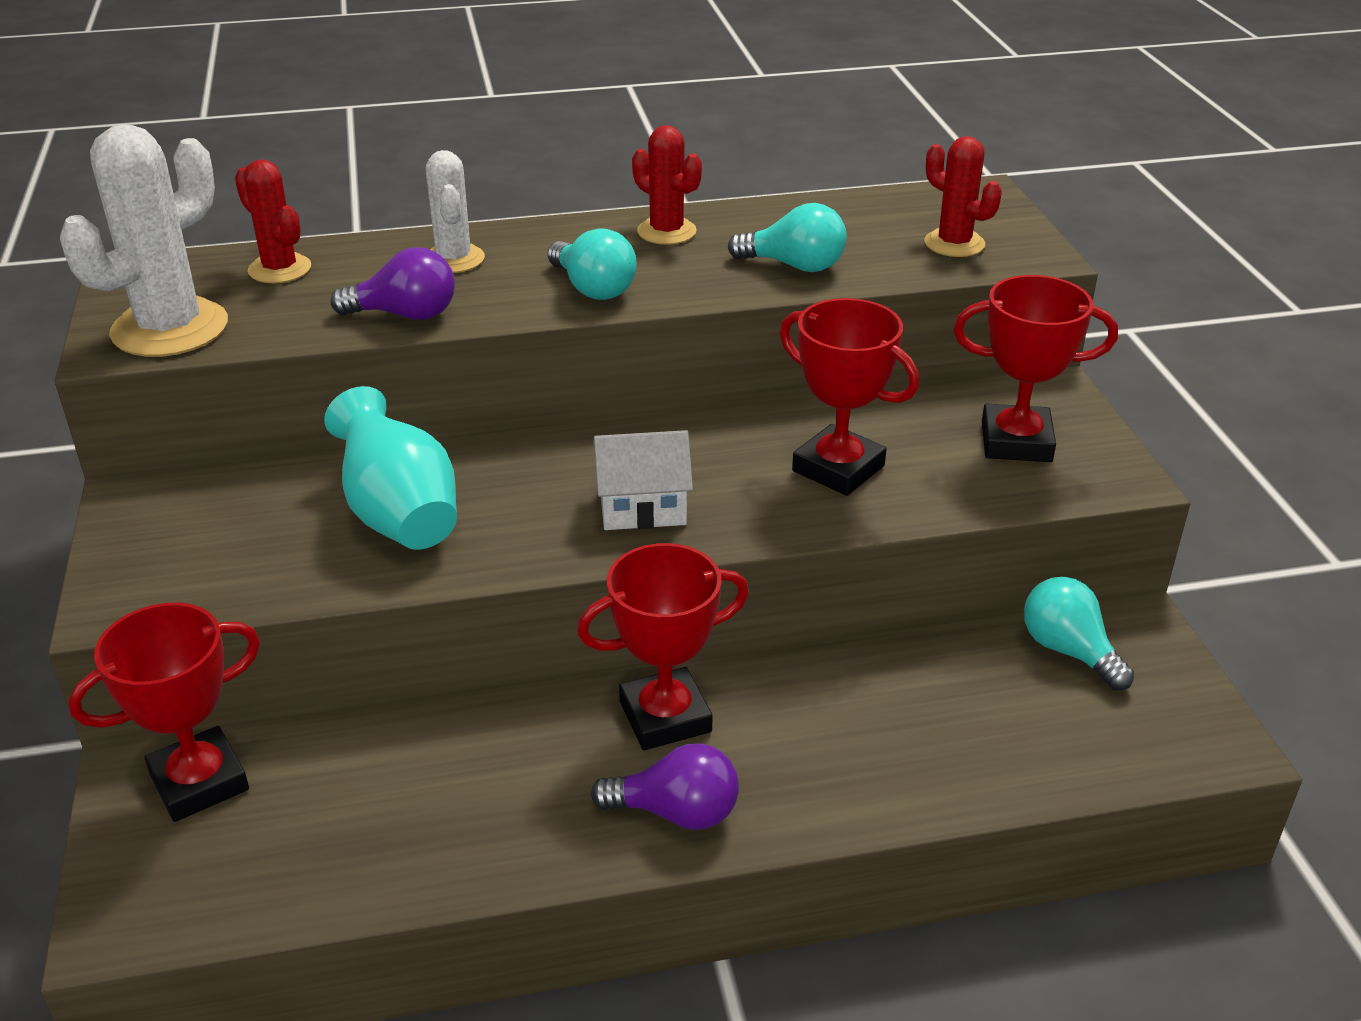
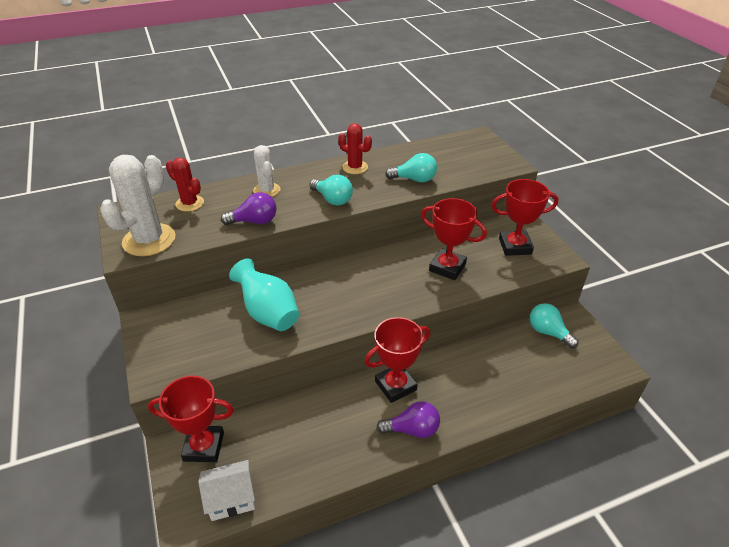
camera: 10 degrees left, 5 degrees up
(199, 782) = (204, 446): red trophy -> red trophy turned 45 degrees clockwise
(642, 507) = (371, 296): white house -> white house (231, 498)
(954, 244) = (476, 162): red cactus -> none

